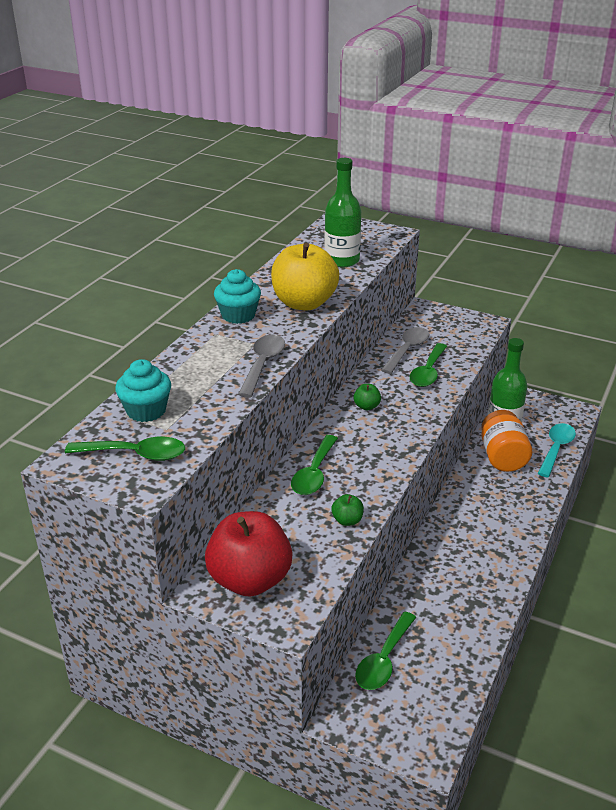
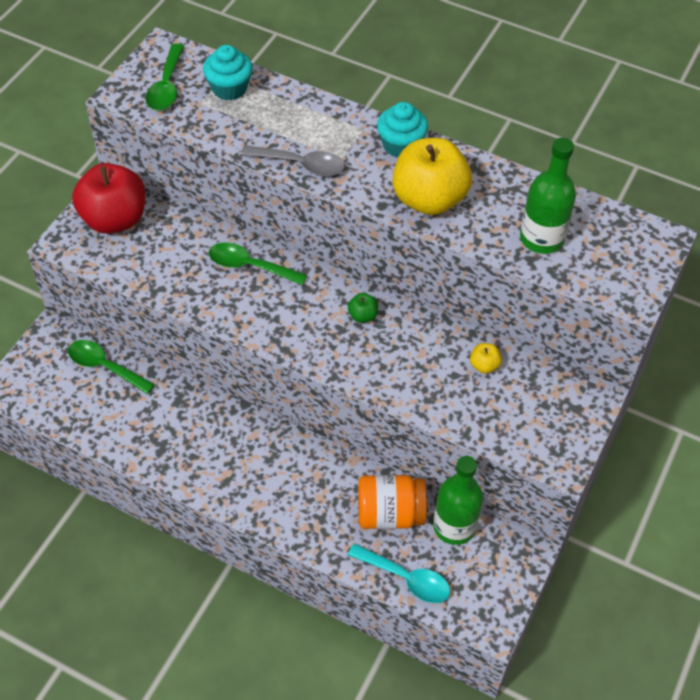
camera: 90 degrees right, 20 degrees up
(347, 520) = (178, 288): green apple -> none
(407, 350) = (484, 365): grey spoon -> yellow apple
(428, 372) = (434, 381): green spoon -> none

